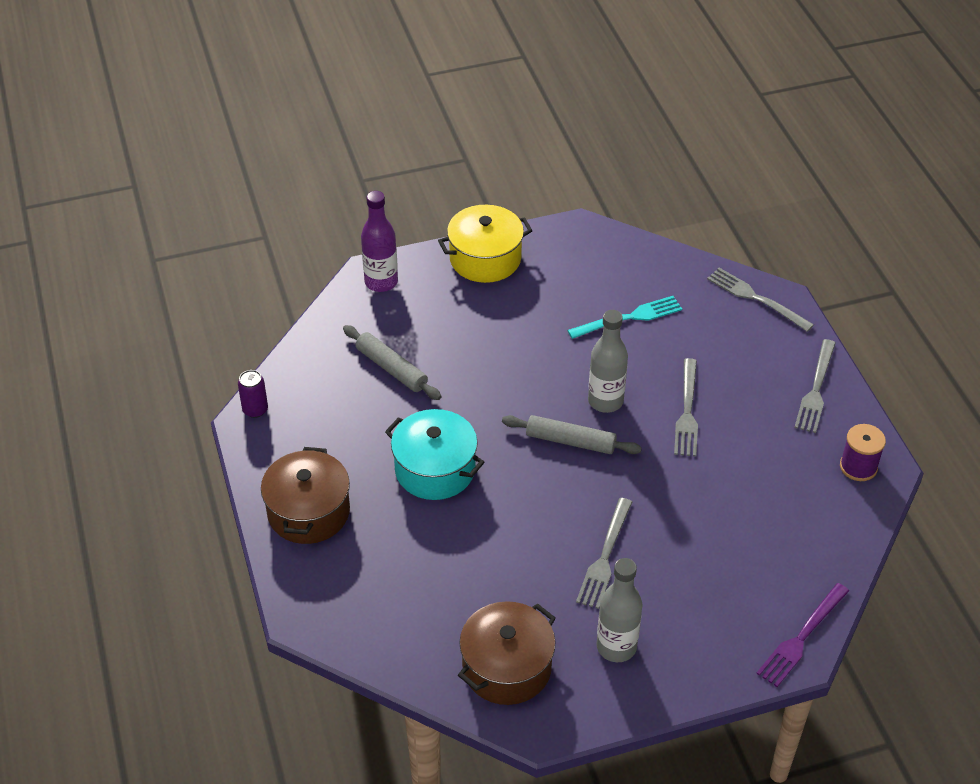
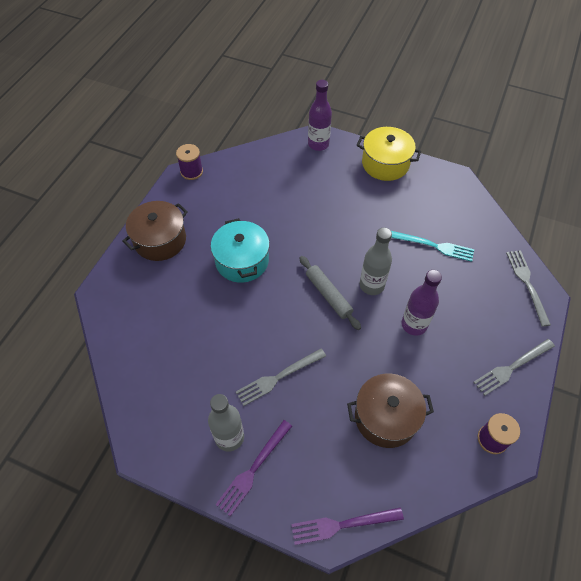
camera: 40 degrees right, 10 degrees up
(255, 410) = (191, 171): purple can -> purple spool
(392, 368) = (277, 192): grey rolling pin -> none
(507, 667) = (161, 400): brown pot -> brown pot (385, 417)
(671, 656) = (253, 469): none -> purple fork
(687, 411) = (414, 324): grey fork -> purple bottle

